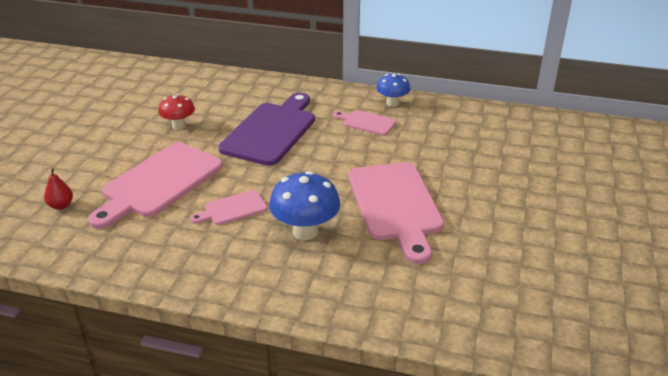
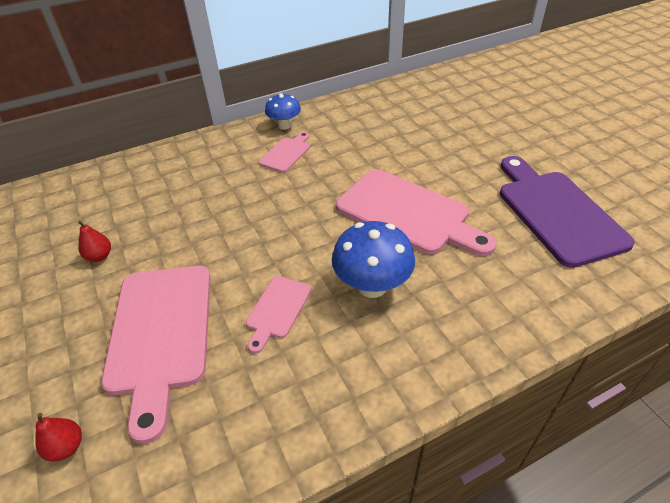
camera: 40 degrees left, 10 degrees up
(178, 125) = (99, 256): red mushroom -> red pear
(271, 131) = (209, 207): purple cutting board -> purple cutting board (556, 212)
(366, 122) = (286, 153): pink cutting board -> pink cutting board turned 135 degrees clockwise

